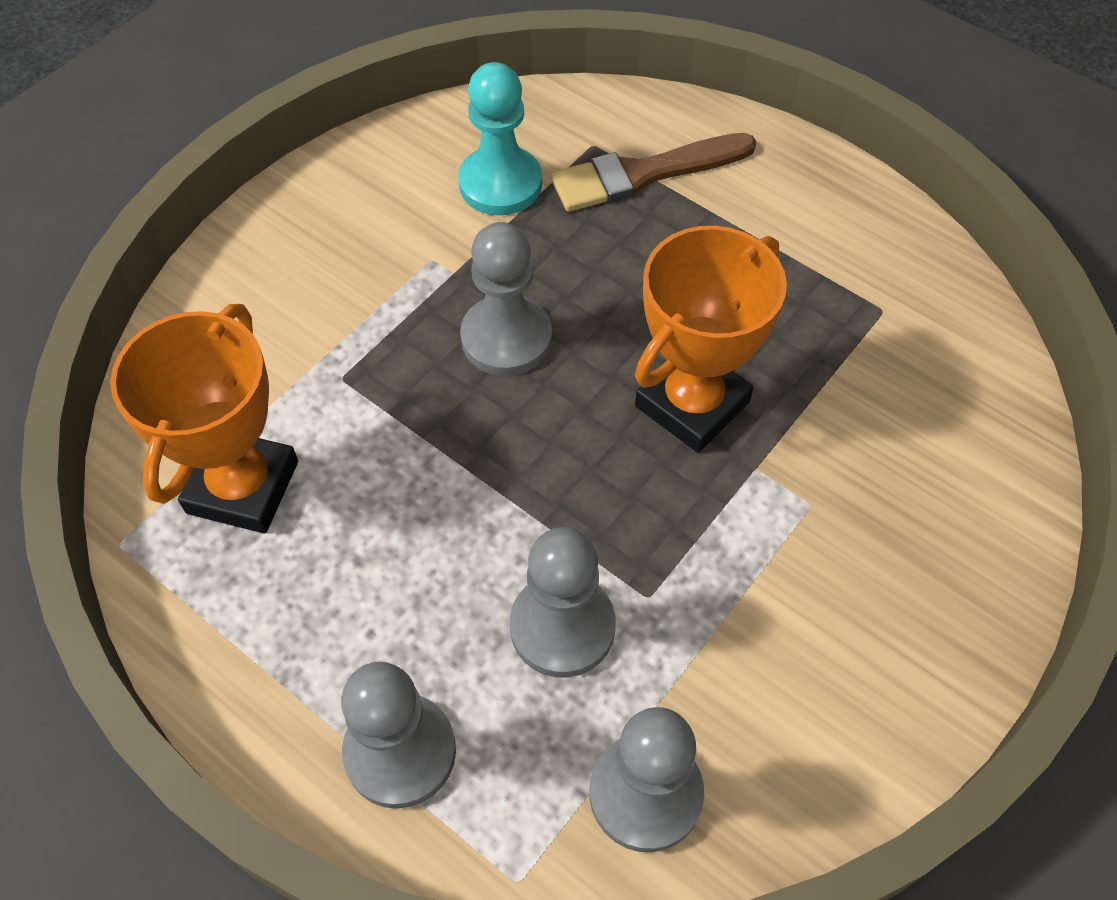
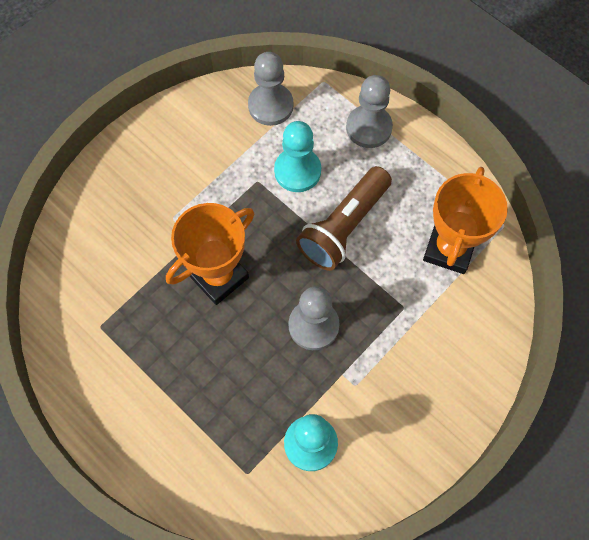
camera: 175 degrees left, 10 degrees up
(456, 513) = (343, 227): none -> brown flashlight
(562, 627) = (297, 171): grey pawn -> turquoise pawn
(644, 174) = (217, 444): brown brush -> none

